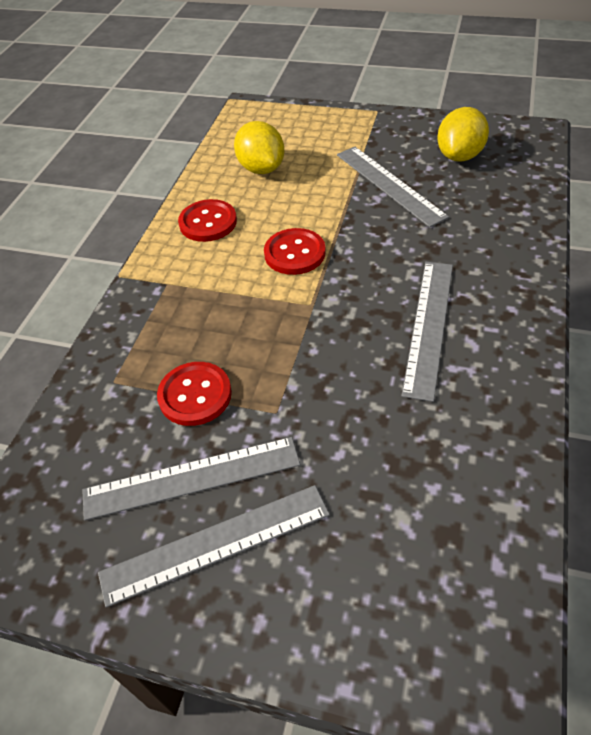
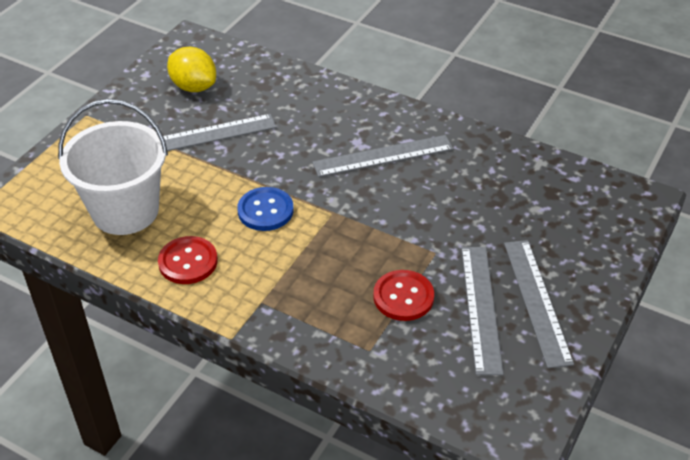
camera: 80 degrees left, 5 degrees down
(261, 168) = (125, 211): yellow lemon -> white bucket
(294, 253) = (265, 210): red button -> blue button
(429, 326) = (383, 156): grey ruler -> grey ruler turned 45 degrees counterclockwise

